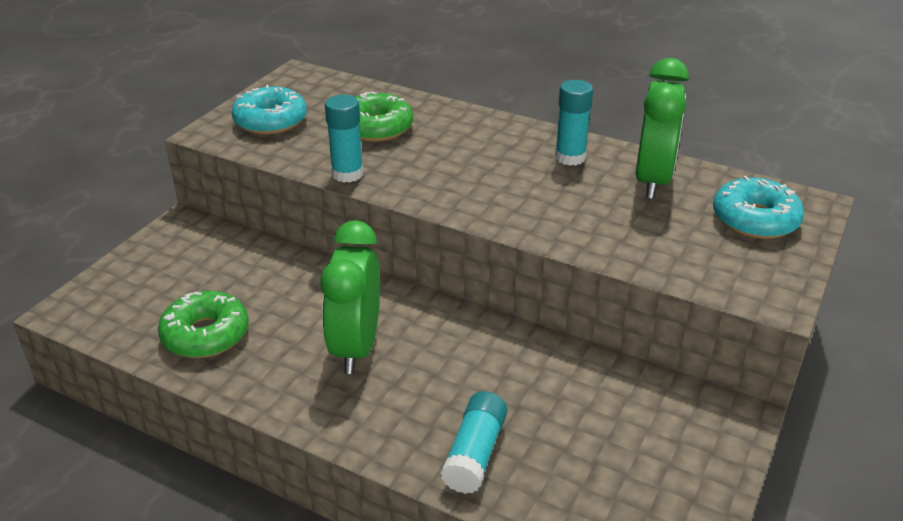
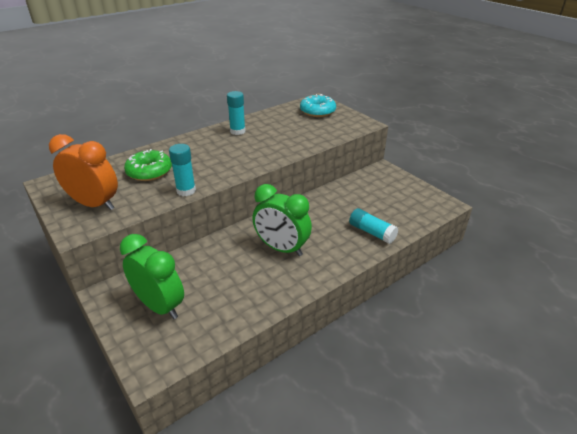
camera: 65 degrees left, 0 degrees up
(206, 335) = (230, 302): green donut -> none
(270, 121) = (94, 204): turquoise donut -> orange clock
(652, 180) = (273, 120): green clock -> green clock (160, 306)

